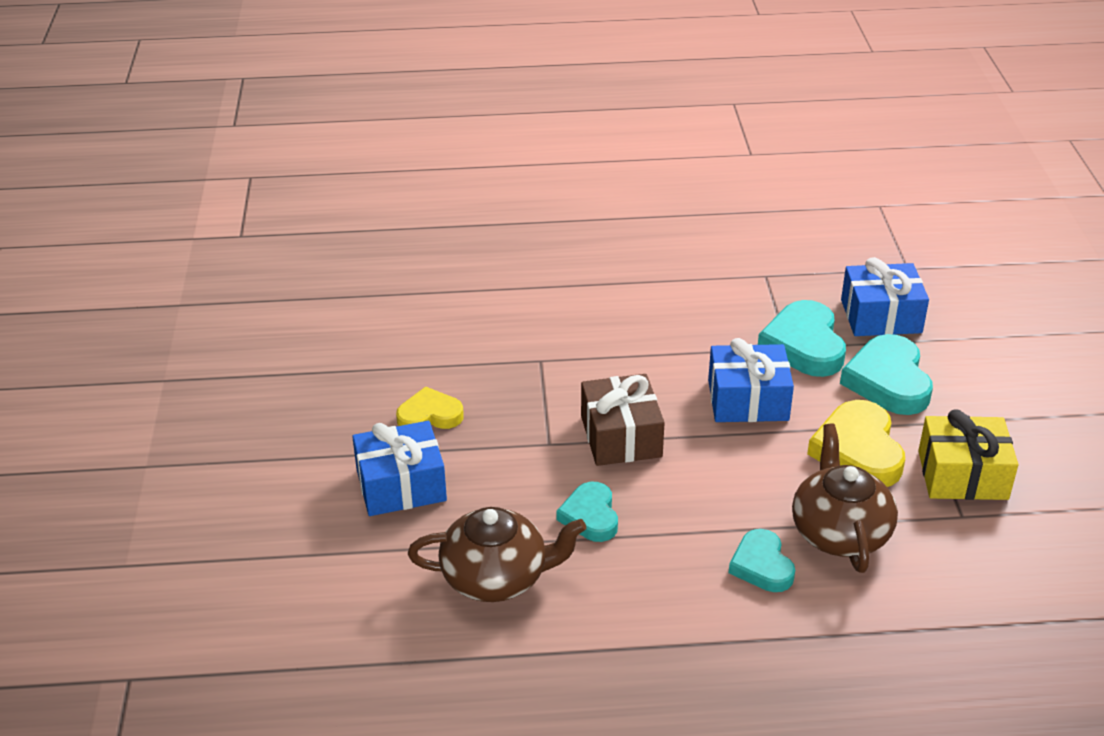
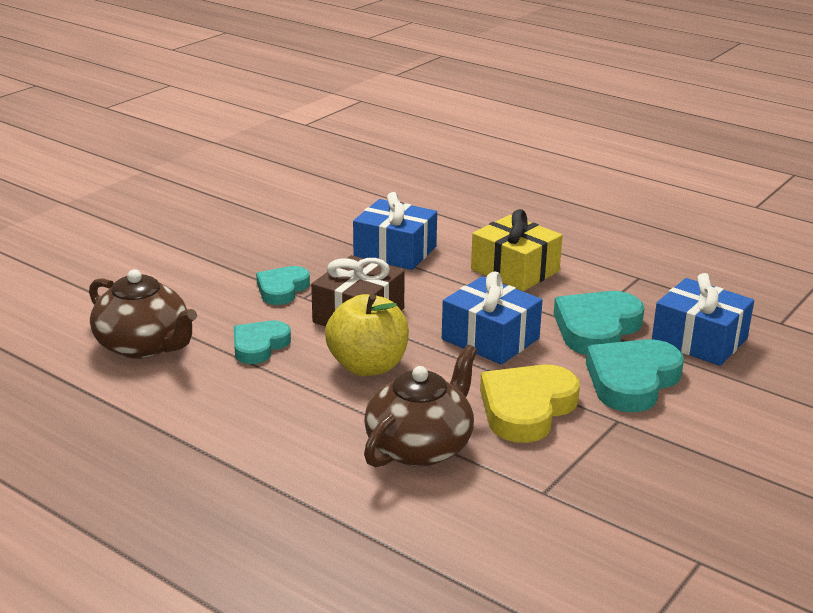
camera: 40 degrees right, 10 degrees down
(401, 485) = (176, 274): blue gift -> blue gift (395, 251)
(429, 415) = (256, 249): yellow heart -> none
(701, 482) = (368, 366): none -> yellow apple
(762, 565) = (325, 433): turquoise heart -> turquoise heart (282, 289)
(962, 475) = (592, 467): yellow gift -> yellow gift (515, 270)

